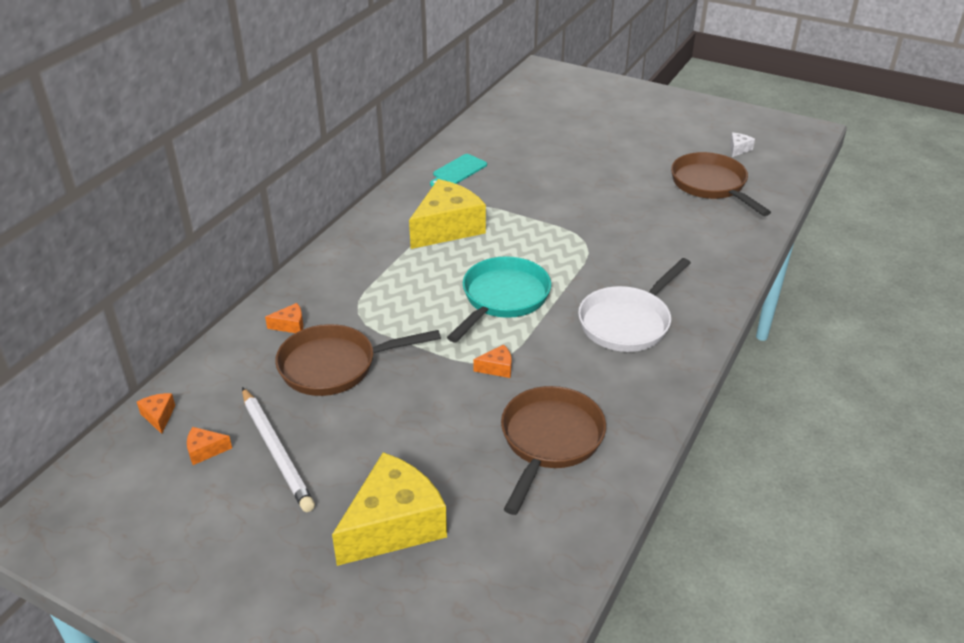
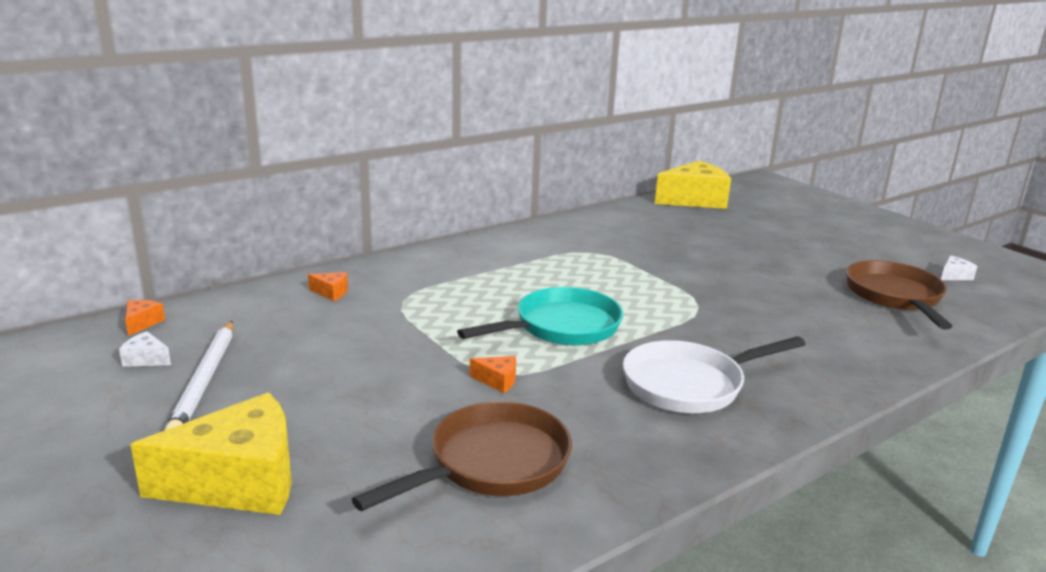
camera: 25 degrees right, 15 degrees down
(205, 450) = (146, 359): orange cheese -> white cheese
(334, 366) = (336, 332): brown pan -> none
(447, 228) = (557, 262): yellow cheese -> yellow cheese (694, 200)
(458, 171) = (610, 227): turquoise cutting board -> none

